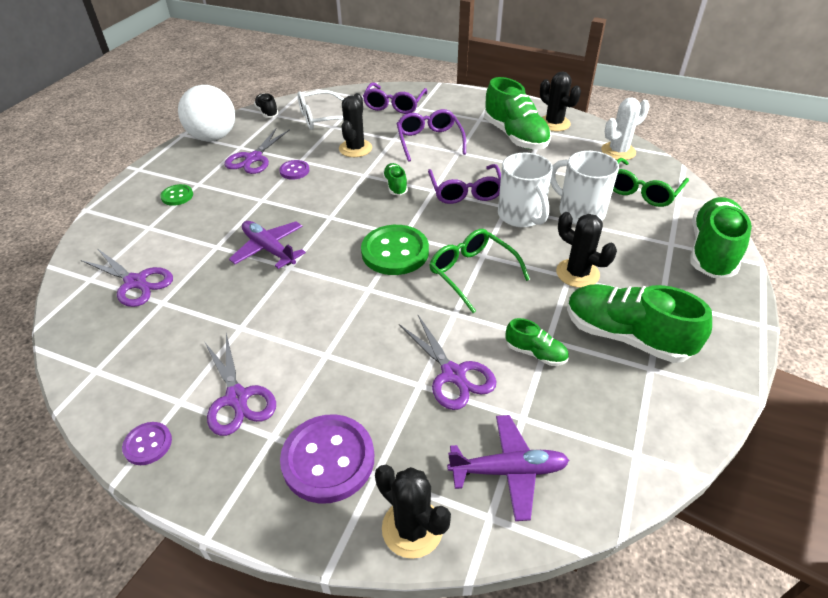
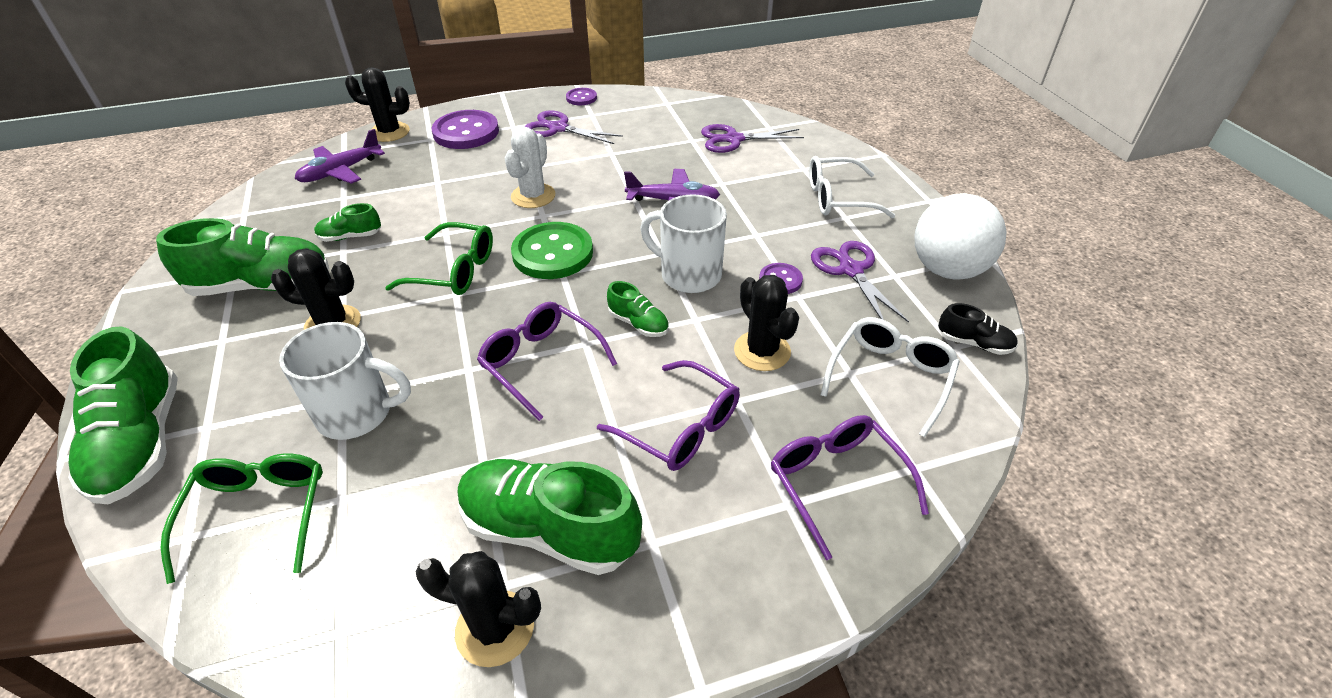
camera: 140 degrees right, 0 degrees up
(177, 196) = (837, 198): green button -> white glasses
(453, 374) = (415, 197): purple scissors -> none
(521, 216) = (439, 364): white mug -> white mug (688, 275)
(618, 151) = (322, 609): white cactus -> white cactus (533, 196)

